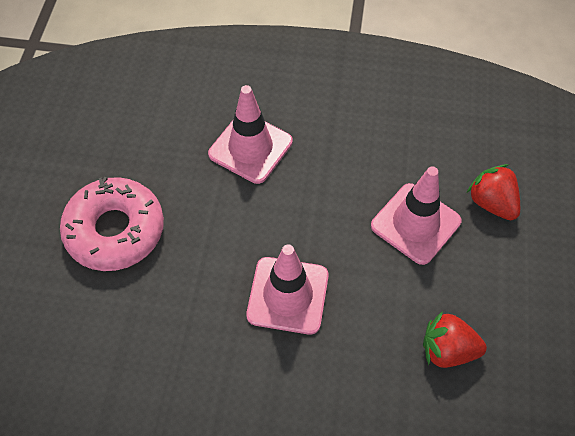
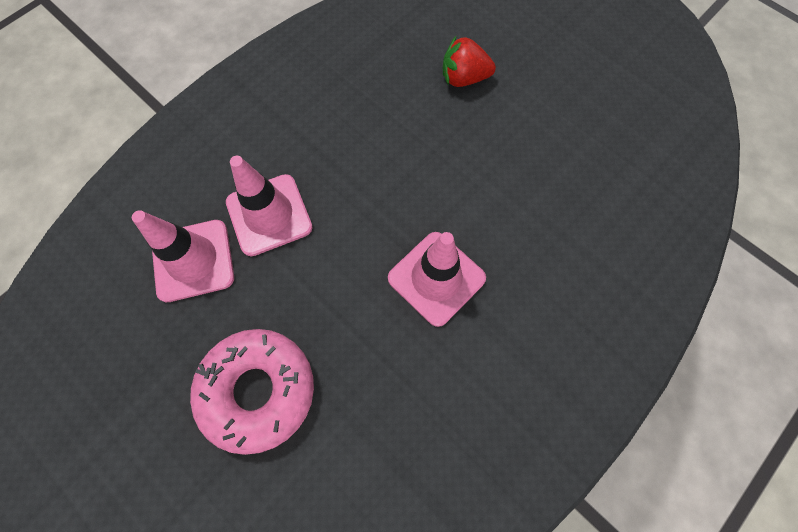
camera: 55 degrees left, 10 degrees up
(415, 223) = (442, 140): pink traffic cone -> pink traffic cone (193, 260)
(447, 350) = (563, 193): red strawberry -> none

